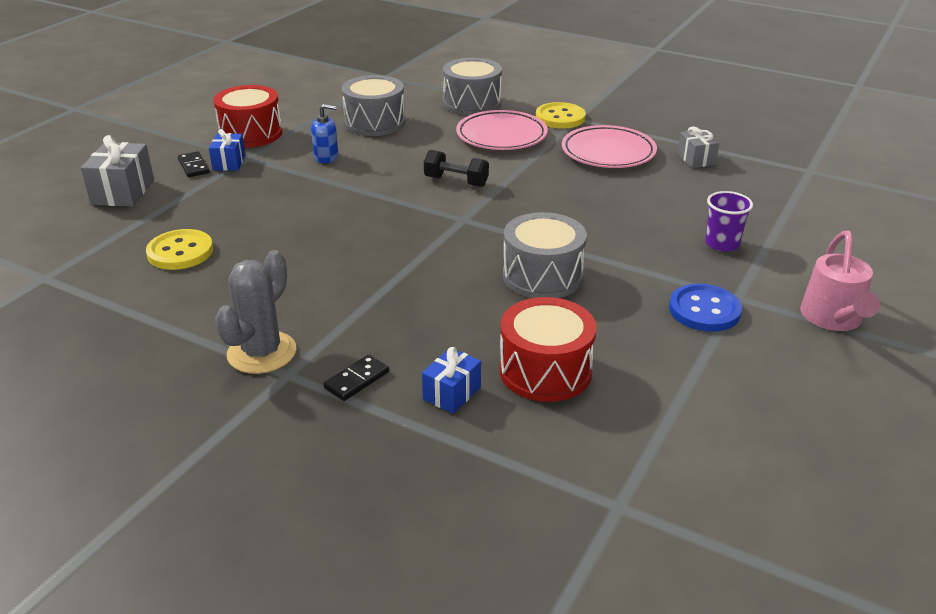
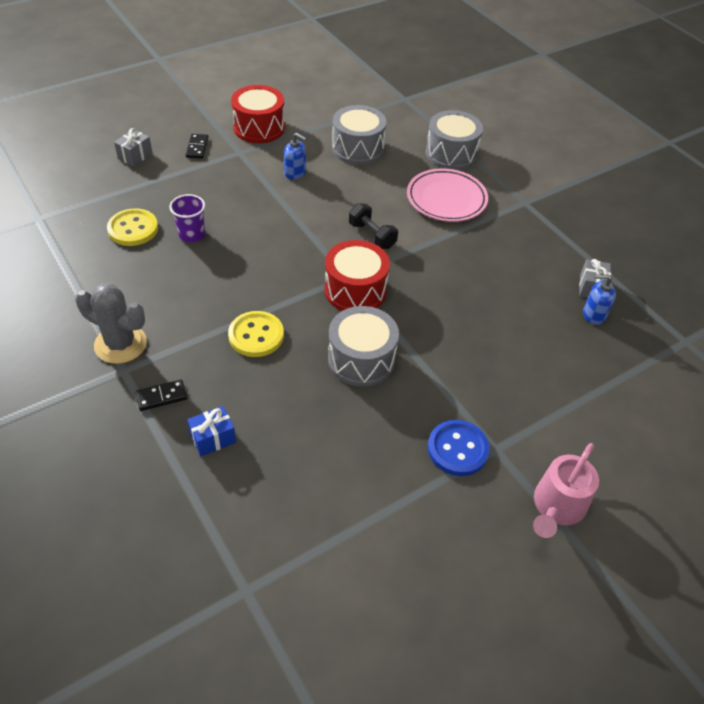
camera: 25 degrees right, 15 degrees up
(123, 192) = (135, 156): grey gift -> grey gift, size x0.63
(229, 162) = (223, 153): blue gift -> none
(262, 353) = (120, 344): grey cactus -> grey cactus turned 60 degrees clockwise
(545, 371) = (291, 449): red drum -> red drum (355, 290)
(560, 118) = (512, 196): yellow button -> yellow button (256, 335)
(608, 152) = (520, 251): pink plate -> none
(717, 176) = (593, 314): none -> blue soap dispenser
(722, 244) = (532, 389): purple cup -> purple cup (191, 234)

